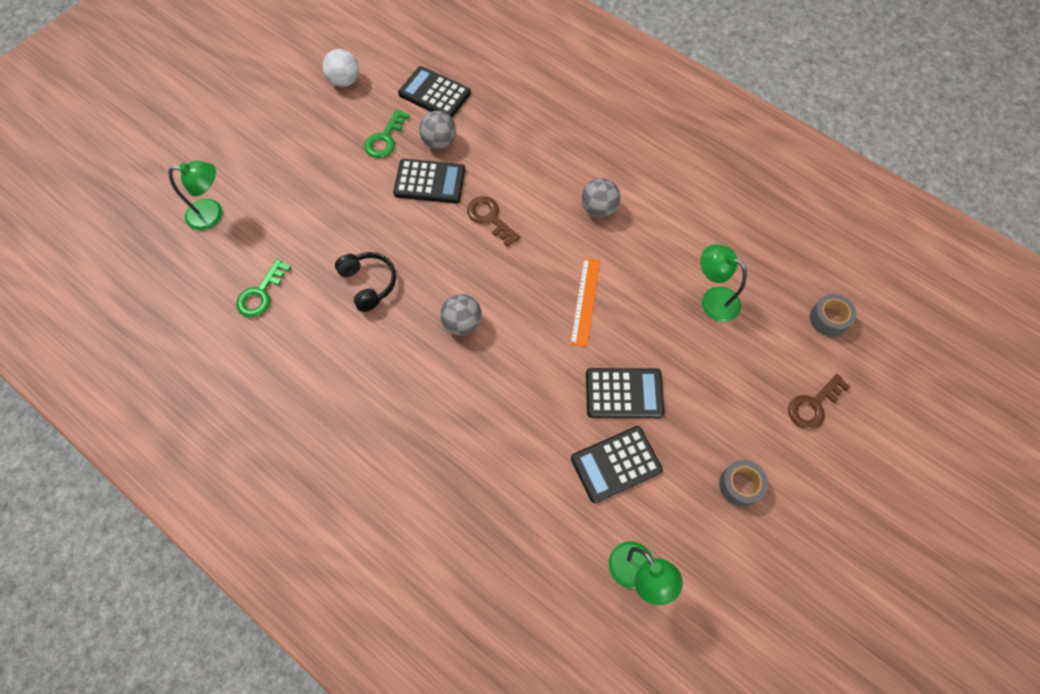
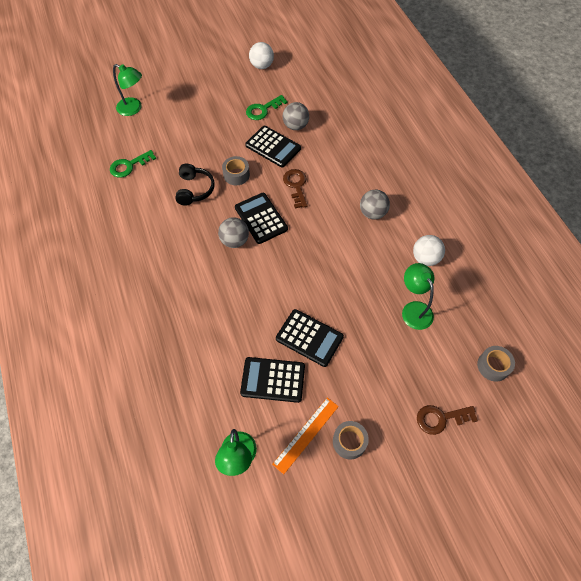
camera: 30 degrees right, 5 degrees down
(408, 239) = (236, 175): none -> grey tape
(434, 94) = (312, 96): black calculator -> black calculator (261, 218)
(585, 301) = (323, 266): orange ruler -> orange ruler (306, 434)
(688, 234) = (425, 258): none -> white ball

